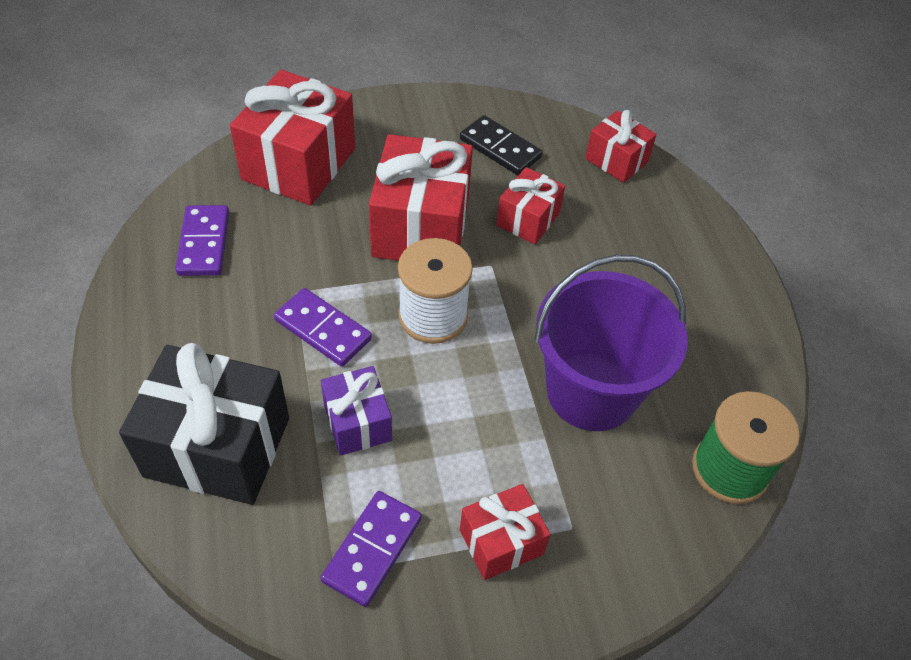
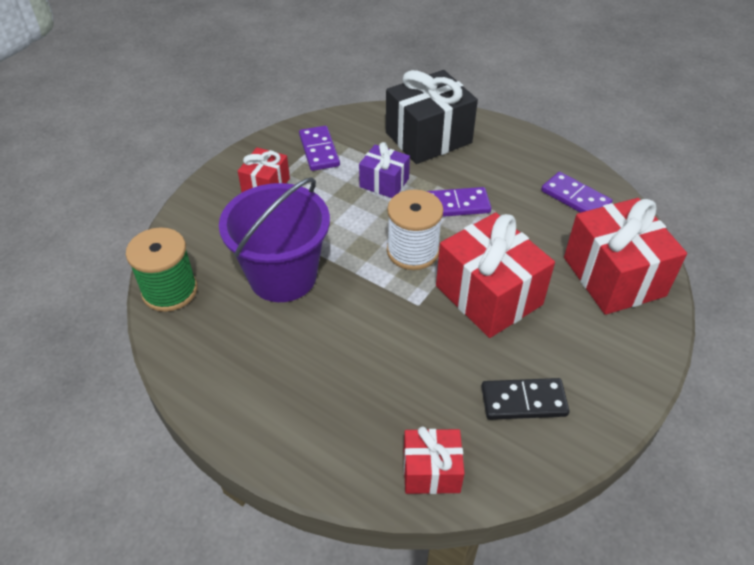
camera: 140 degrees right, 5 degrees down
(528, 219) = (434, 356): red gift -> none

